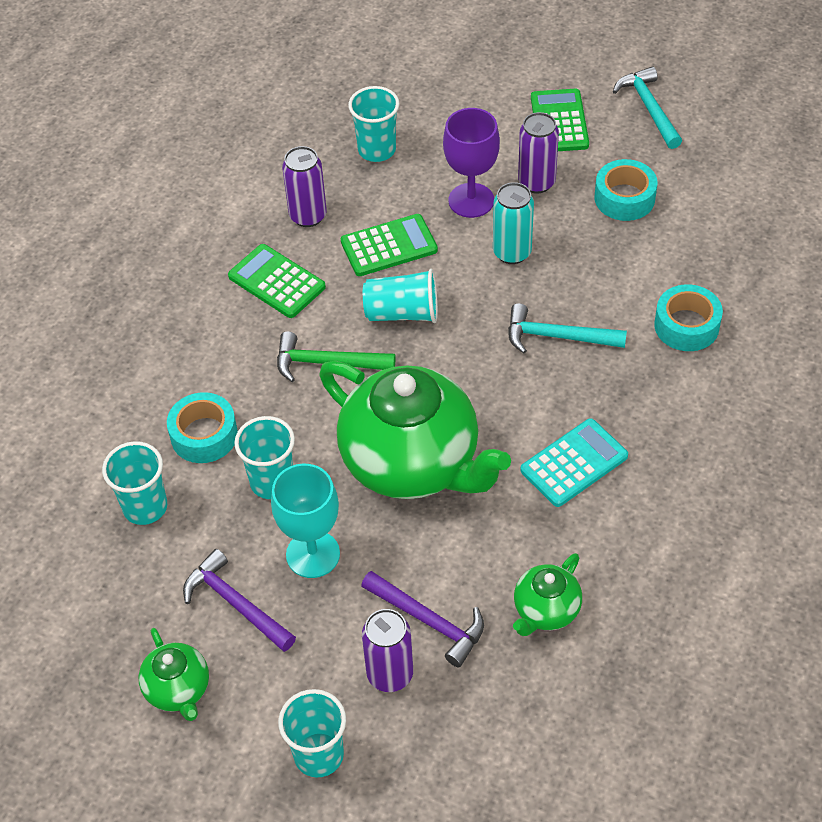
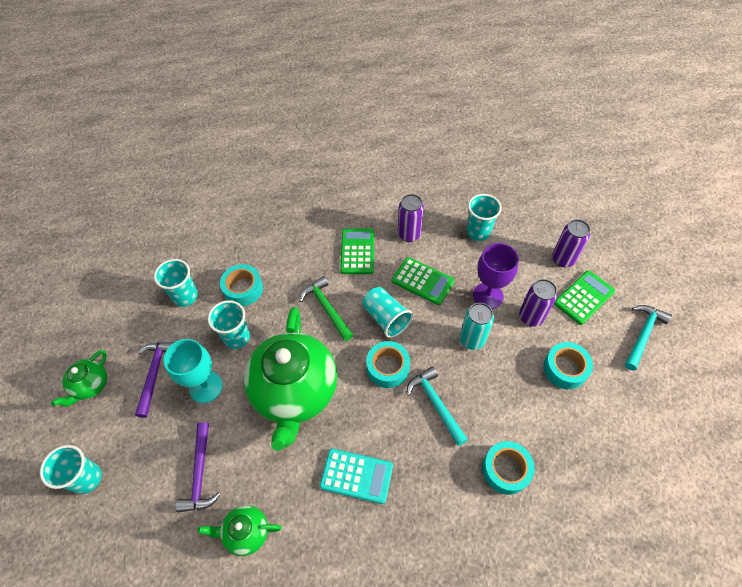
camera: 50 degrees right, 5 degrees up
(390, 674) = (155, 478): purple can -> purple can (563, 259)
(469, 352) = (388, 367): none -> turquoise tape

